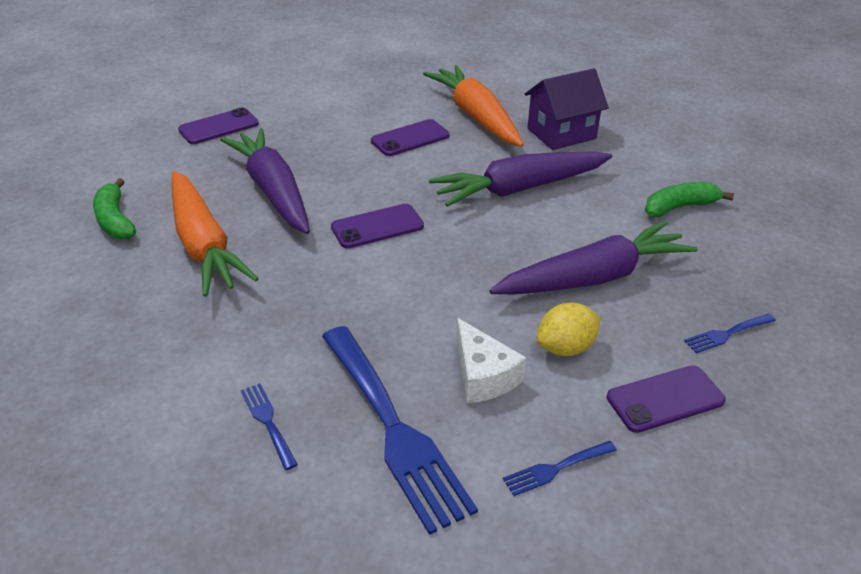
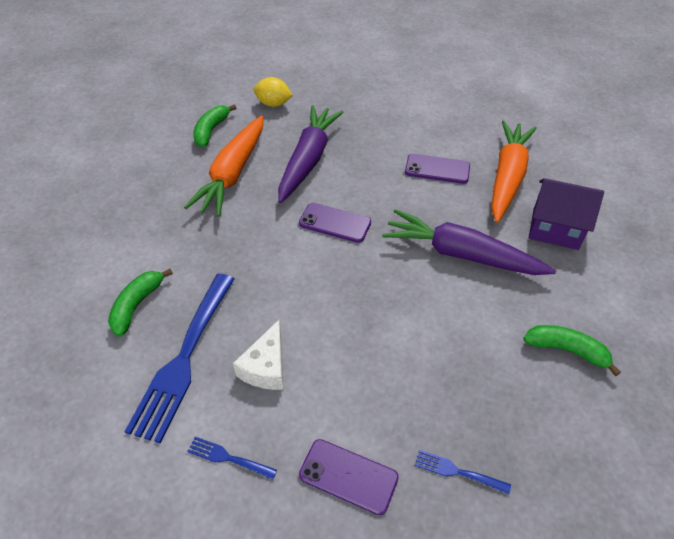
camera: 45 degrees right, 10 degrees up
(219, 127) = (332, 95): purple phone -> none
(268, 422) = (137, 305): blue fork -> green banana
(565, 348) = (336, 389): yellow lemon -> yellow lemon (273, 104)
(593, 277) = (422, 356): purple carrot -> none

